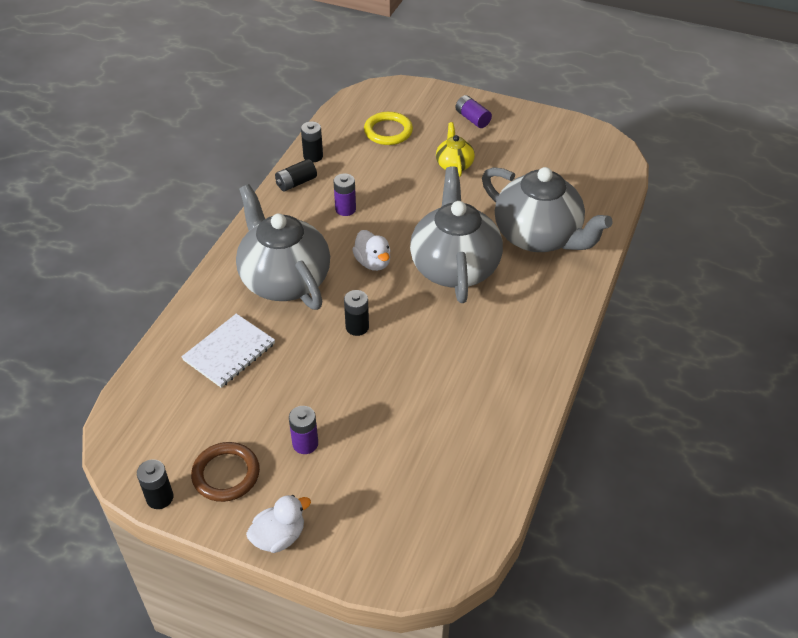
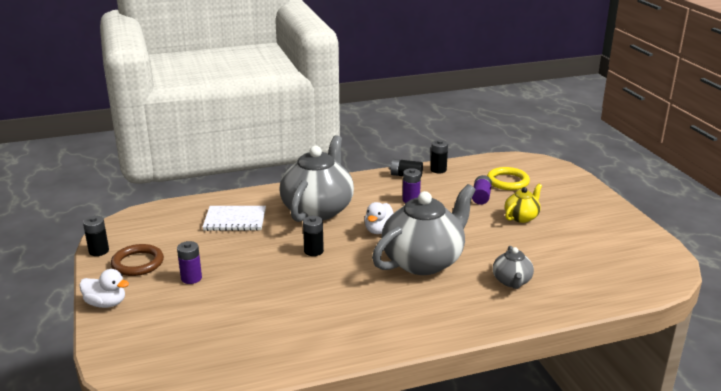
camera: 50 degrees right, 20 degrees down
(472, 119) = (580, 203): purple battery -> purple battery (481, 197)
(538, 236) = (511, 281): grey teapot -> grey teapot, size x0.47

